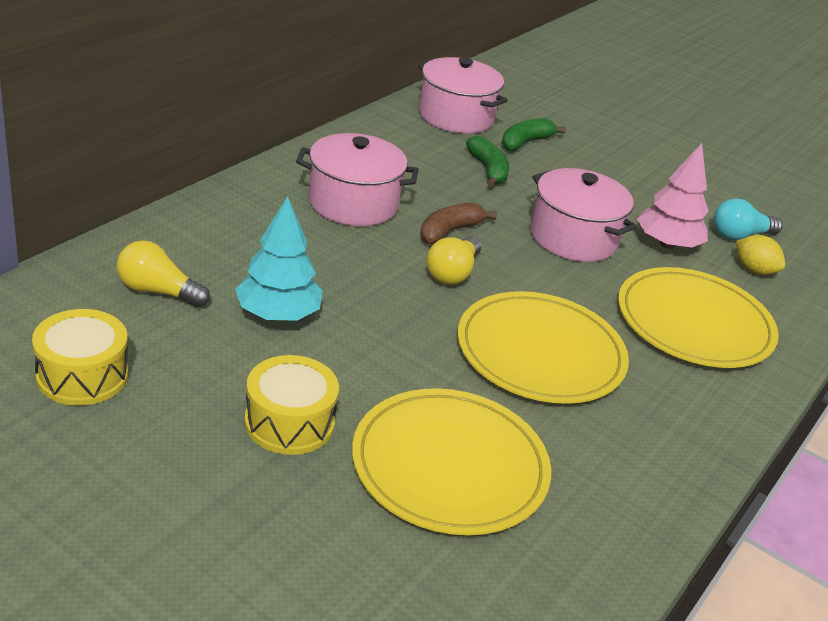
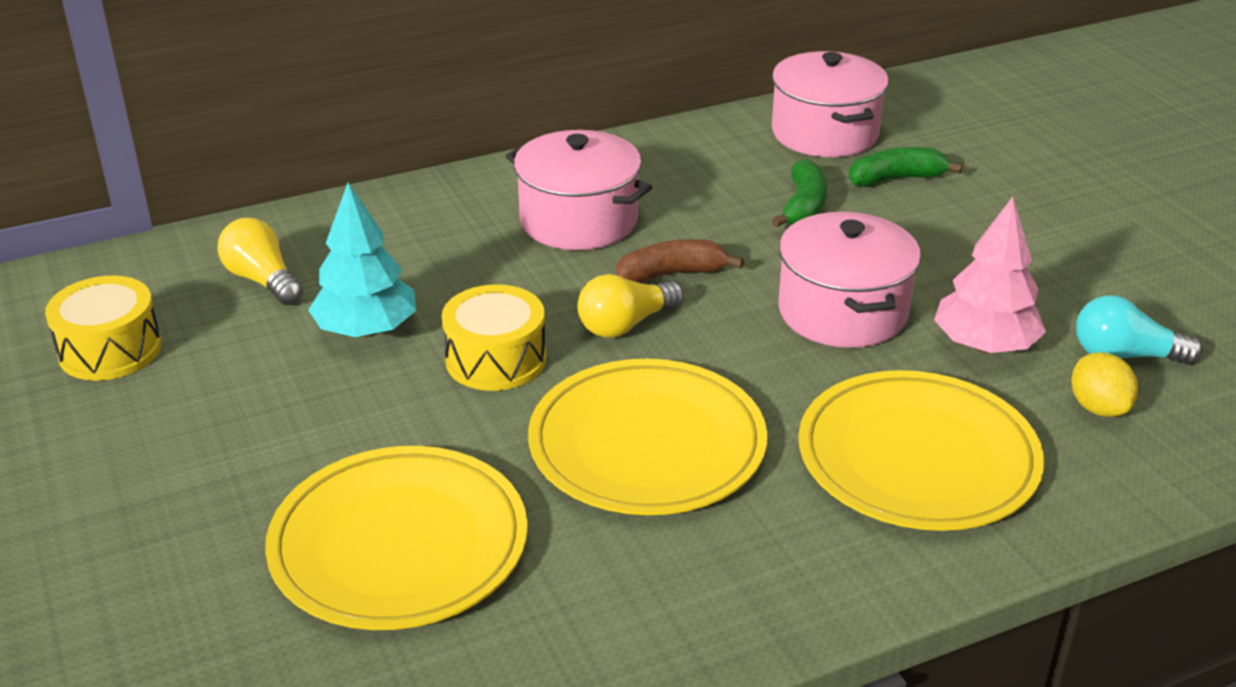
camera: 35 degrees right, 0 degrees up
(289, 422) = (267, 448): yellow drum -> yellow drum (496, 359)

